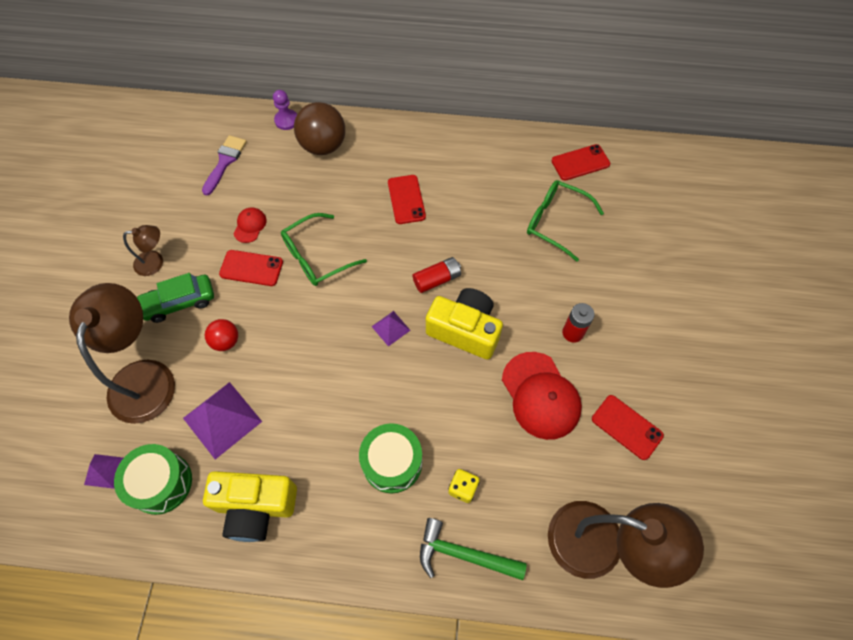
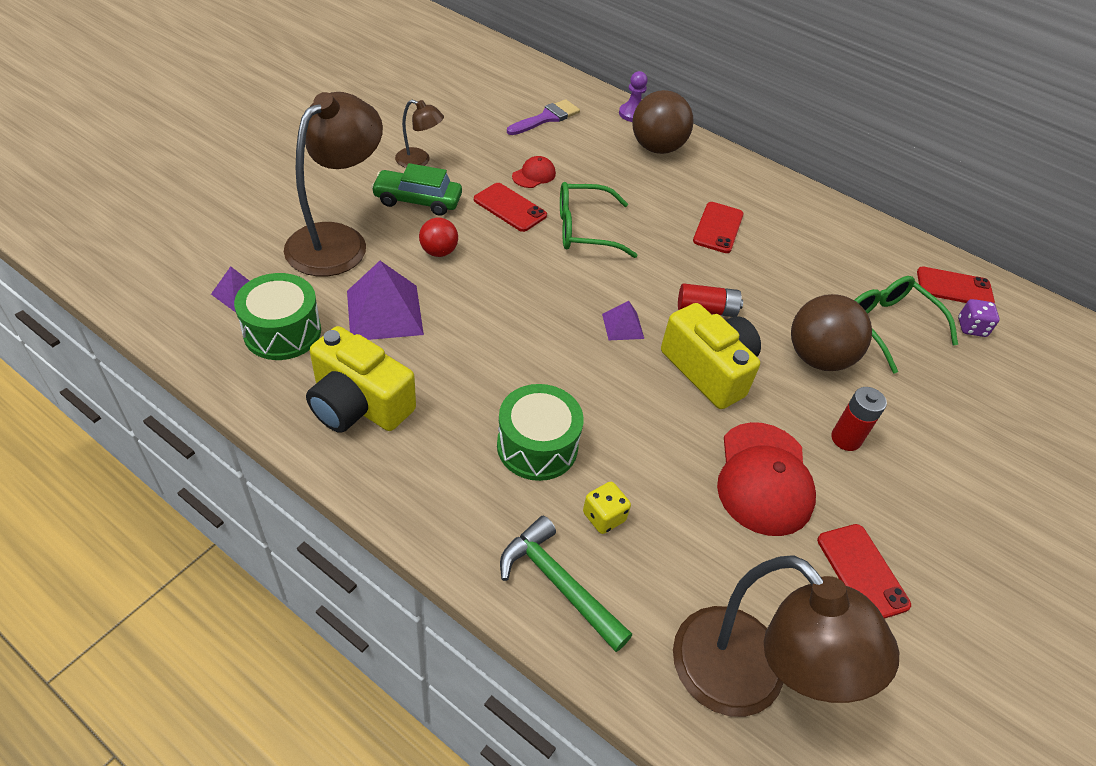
camera: 25 degrees right, 15 degrees down
(526, 277) = (817, 358): none -> brown ball
(605, 192) = (971, 328): none -> purple dice

